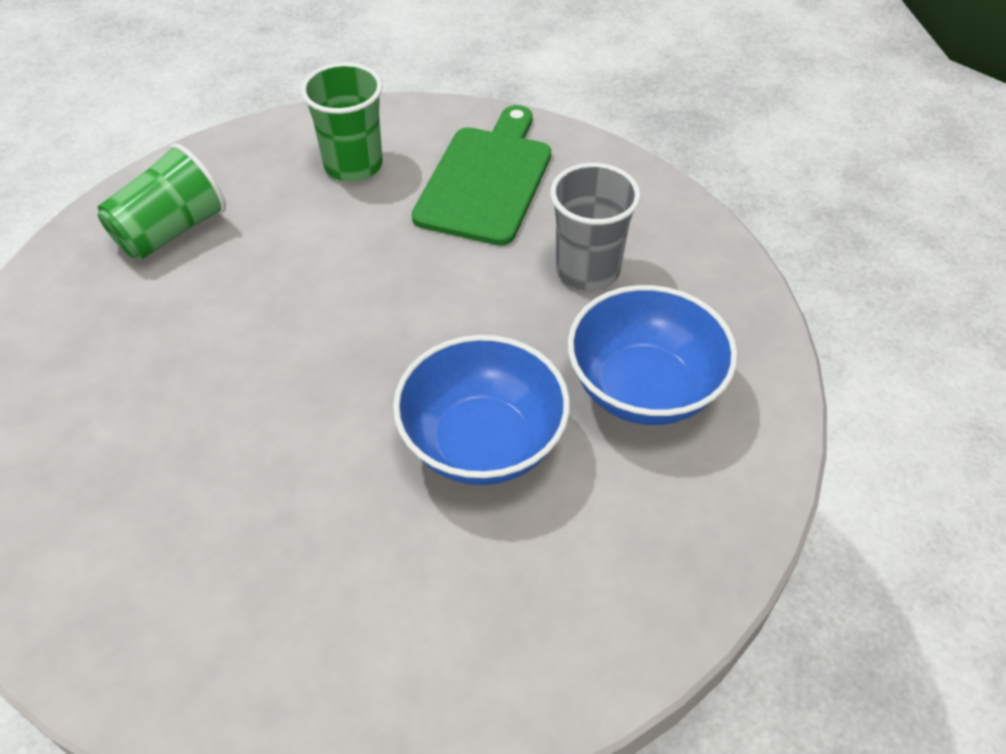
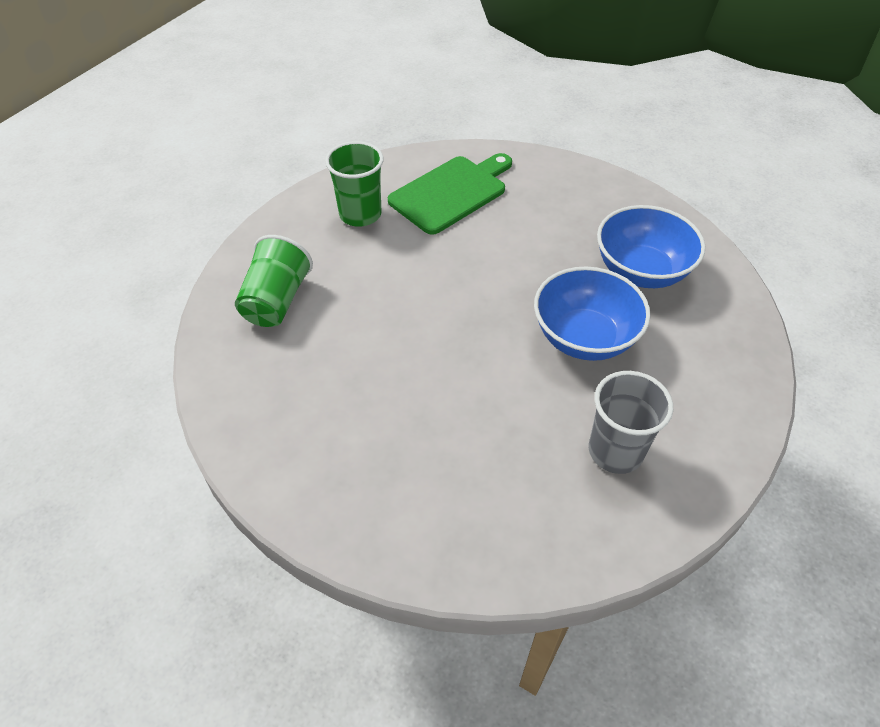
camera: 30 degrees left, 0 degrees up
(487, 180) = (451, 193): green cutting board -> green cutting board turned 60 degrees clockwise
(587, 270) = (555, 221): grey cup -> grey cup (615, 451)

